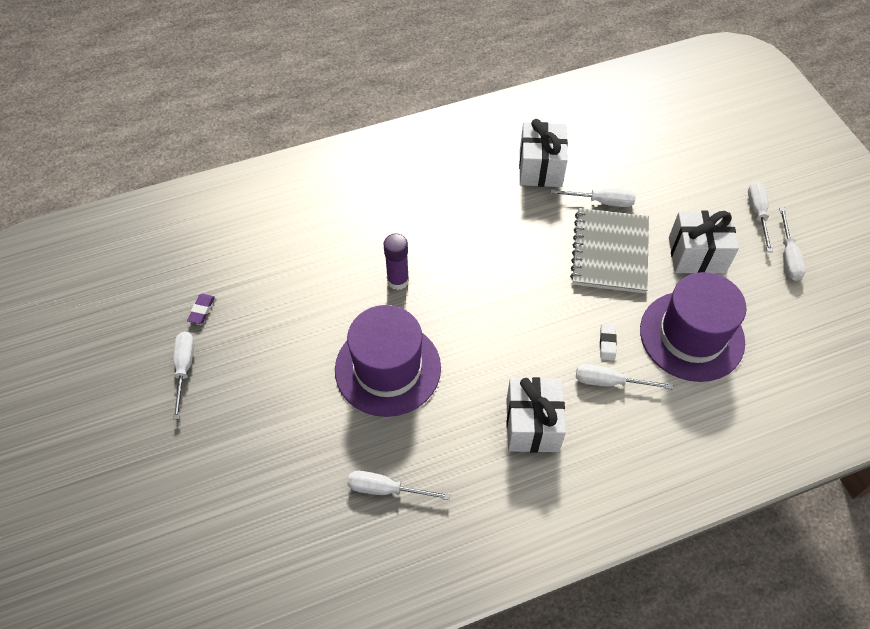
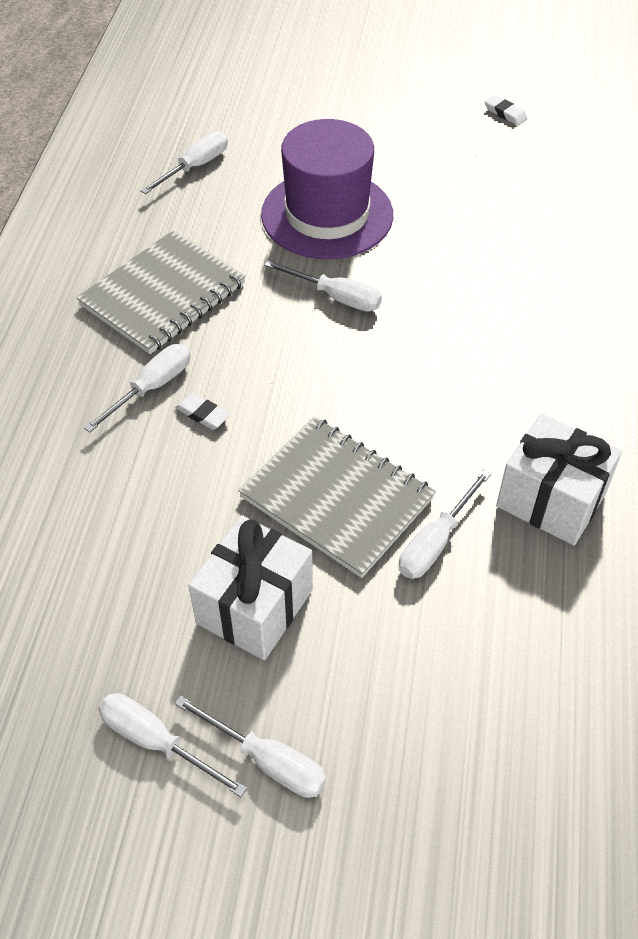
camera: 120 degrees right, 5 degrees down
(184, 368) = (438, 86): white screwdriver -> white screwdriver (336, 297)
(201, 310) = (505, 113): purple eraser -> white eraser
(398, 280) = (441, 265): purple glue stick -> none
(532, 425) = (163, 295): white gift -> grey notebook
(691, 336) = (138, 511): purple hat -> none

